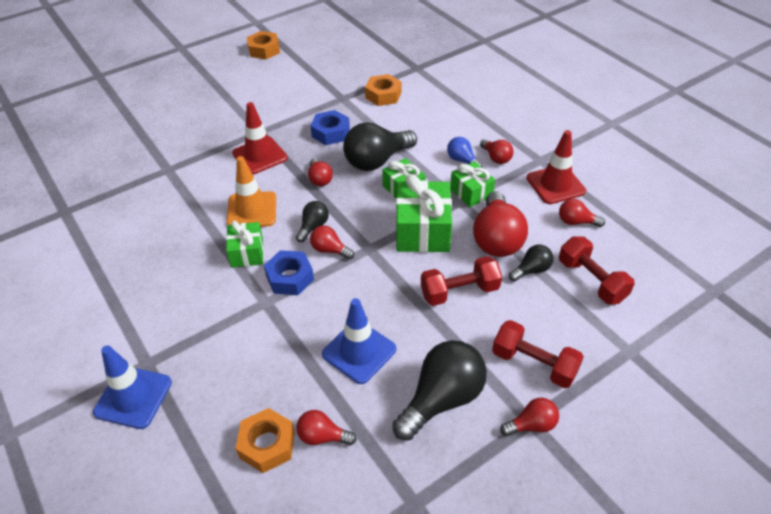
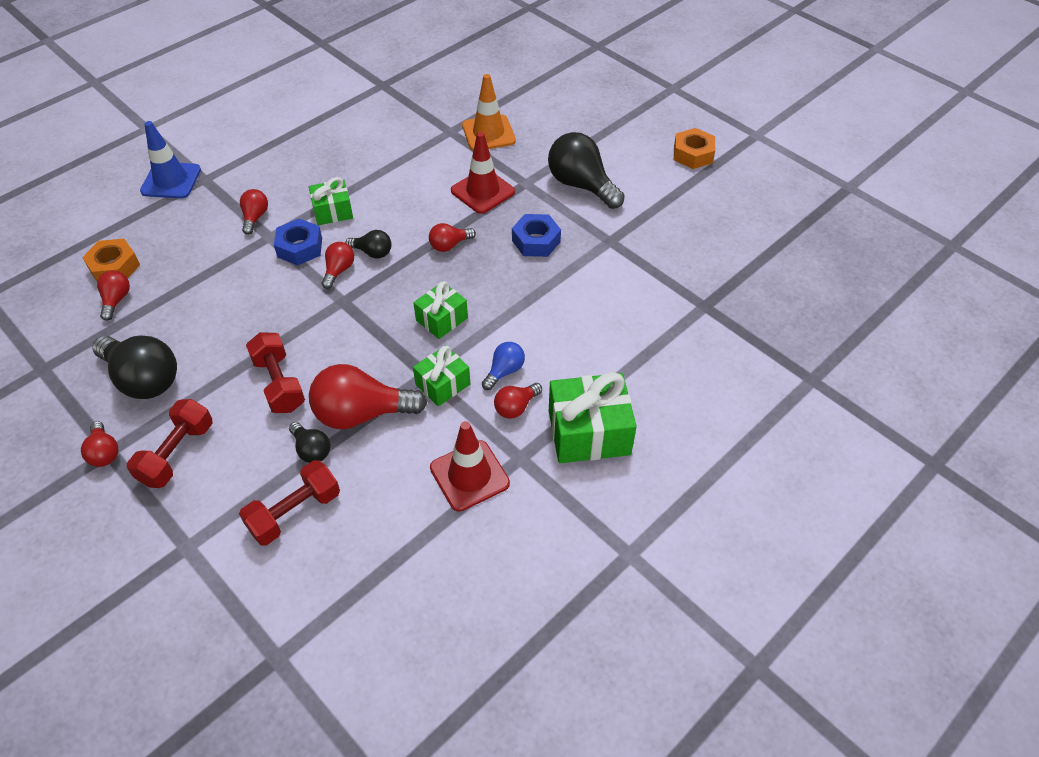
camera: 80 degrees right, 5 degrees up
(252, 210) = (394, 203): orange traffic cone -> orange traffic cone (488, 133)
(359, 352) = (205, 311): blue traffic cone -> none
(376, 161) = (490, 289): black light bulb -> black light bulb (581, 185)
(383, 95) = (627, 279): orange nut -> none
(422, 231) = (372, 343): green gift -> green gift (589, 432)
(576, 222) = (398, 498): red light bulb -> red light bulb (255, 217)

